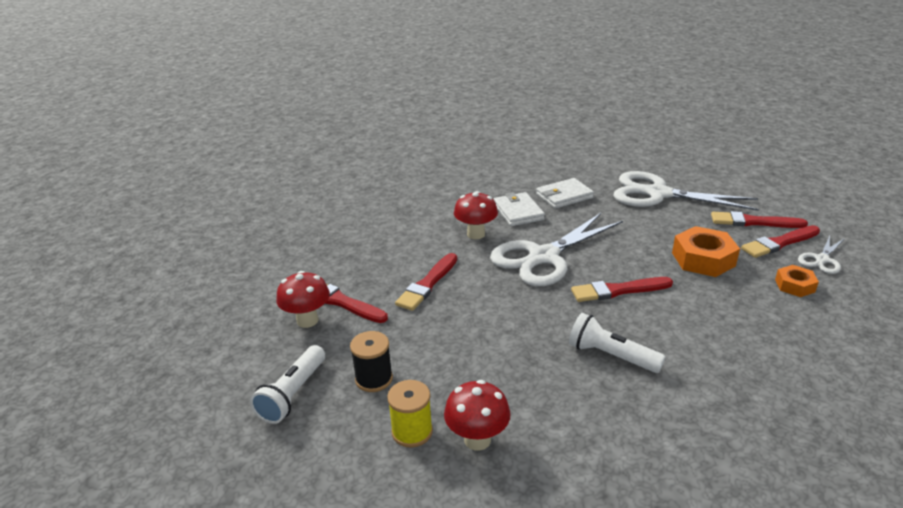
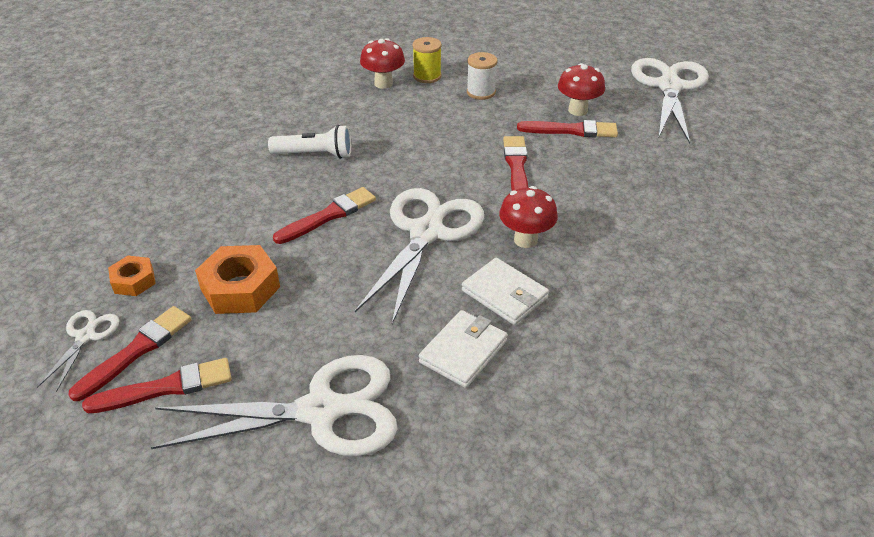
camera: 150 degrees right, 10 degrees up
(188, 317) = (669, 87): none -> white scissors
(293, 394) = (523, 71): white flashlight -> none
(374, 379) = (481, 92): black spool -> white spool

